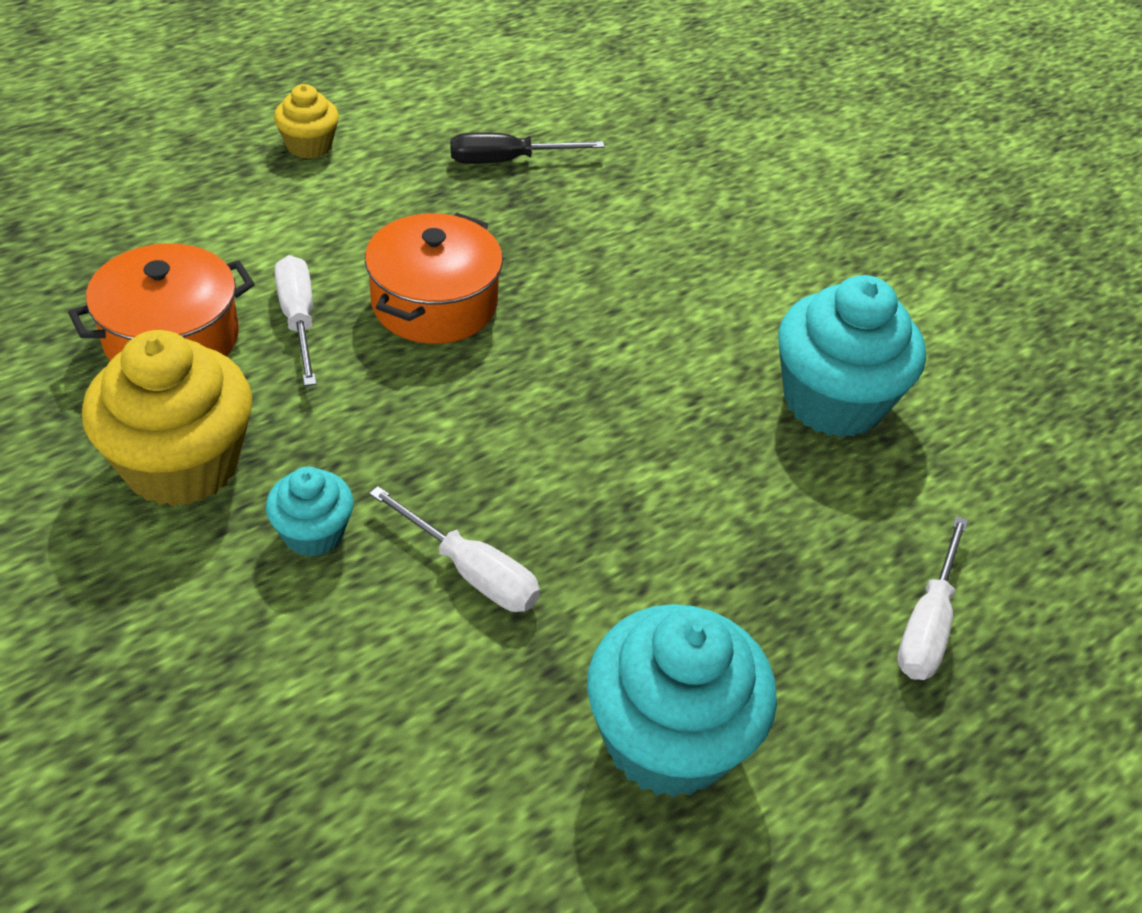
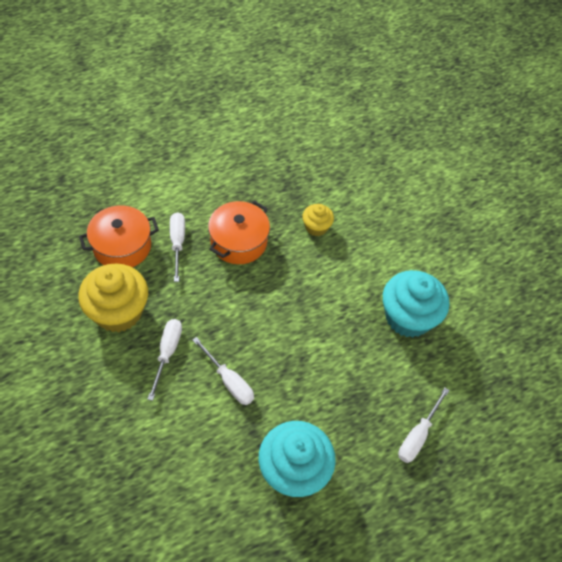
camera: 10 degrees right, 10 degrees up
(309, 146) = (197, 145): yellow cupcake -> yellow cupcake (316, 227)
(313, 533) = (167, 353): turquoise cupcake -> white screwdriver
(507, 161) = (288, 163): black screwdriver -> none

